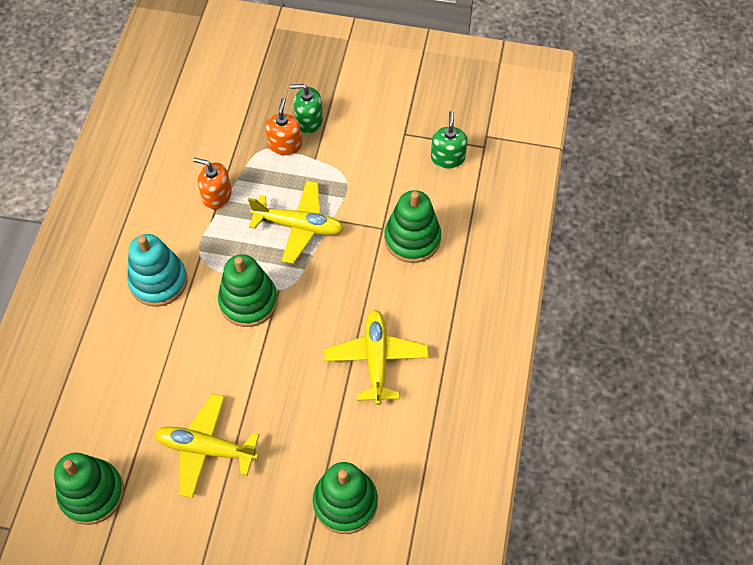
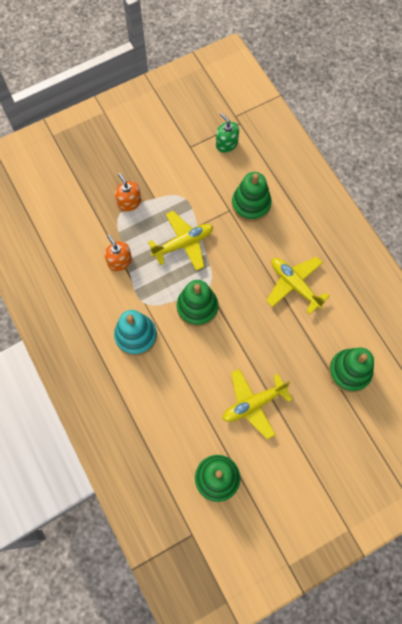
camera: 40 degrees left, 10 degrees up
(217, 195) = (119, 261): orange soap dispenser -> orange soap dispenser turned 75 degrees clockwise
(309, 121) = (129, 178): green soap dispenser -> none

